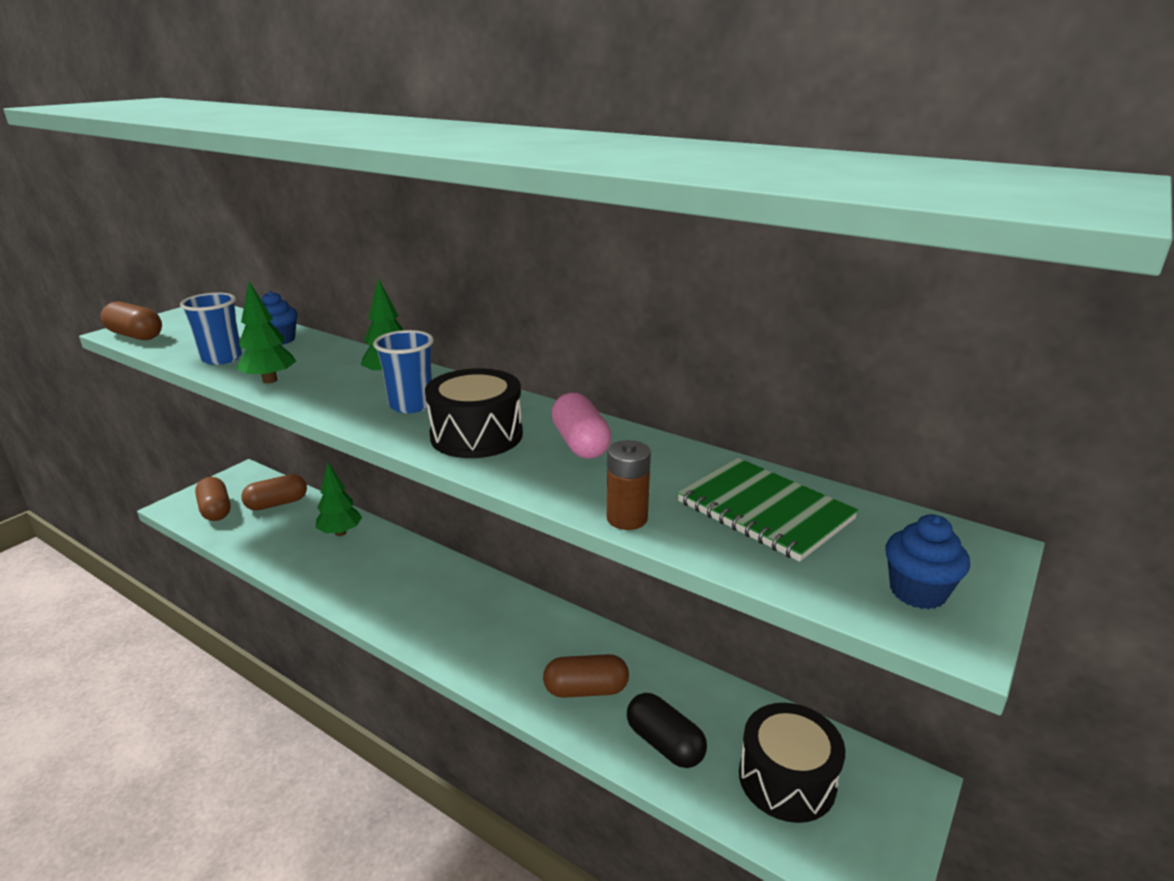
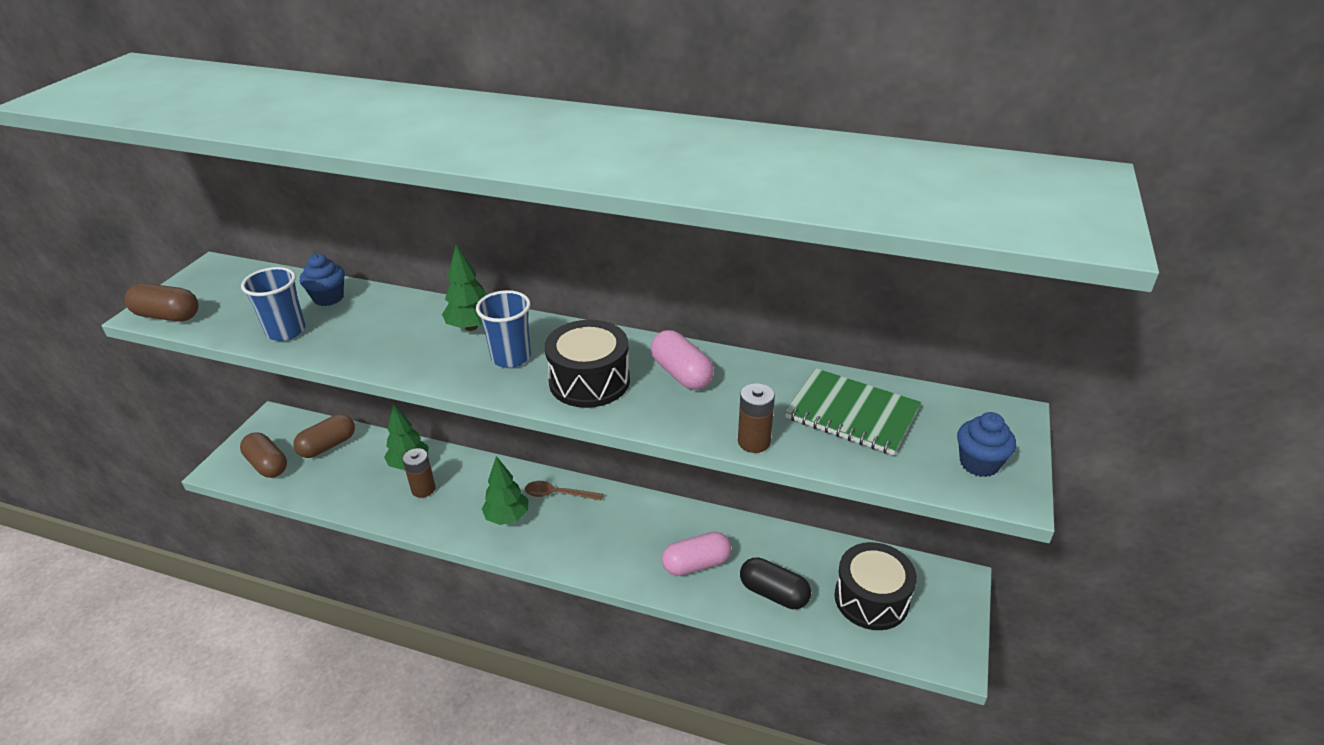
camera: 15 degrees left, 10 degrees up
(270, 380) = (356, 351): green tree -> green tree (507, 517)
(341, 557) = (423, 489): none -> brown battery
(469, 587) = (558, 494): none -> brown spoon
(586, 689) = (696, 564): brown capsule -> pink capsule

